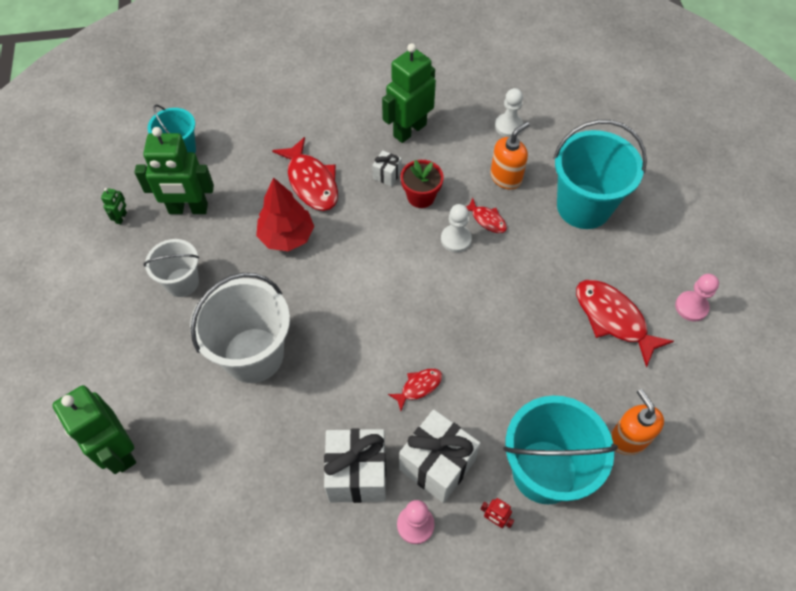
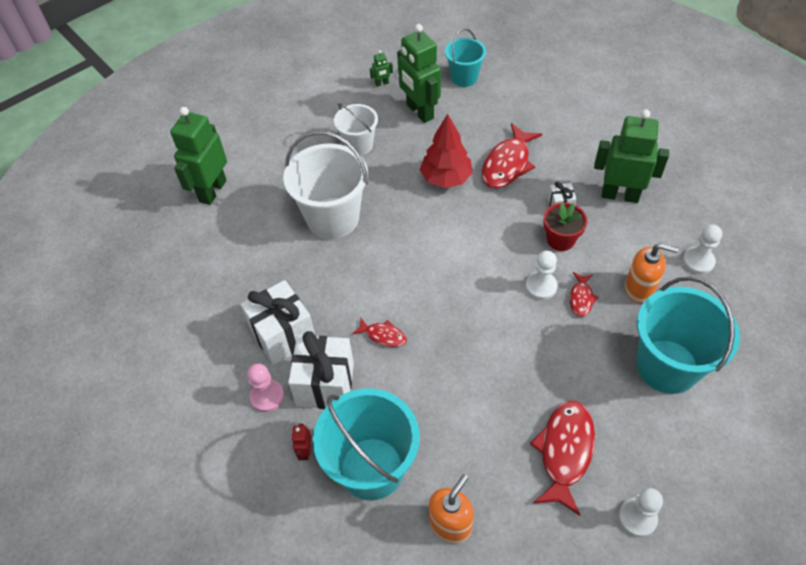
camera: 60 degrees right, 5 degrees down
(691, 307) = (637, 518): pink pawn -> white pawn

